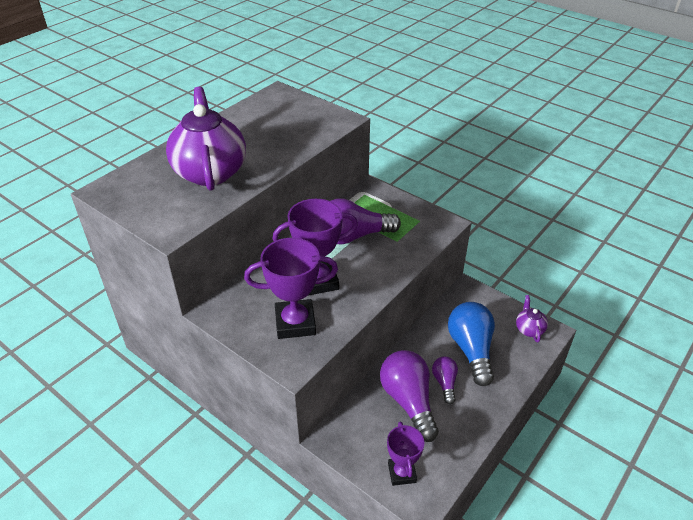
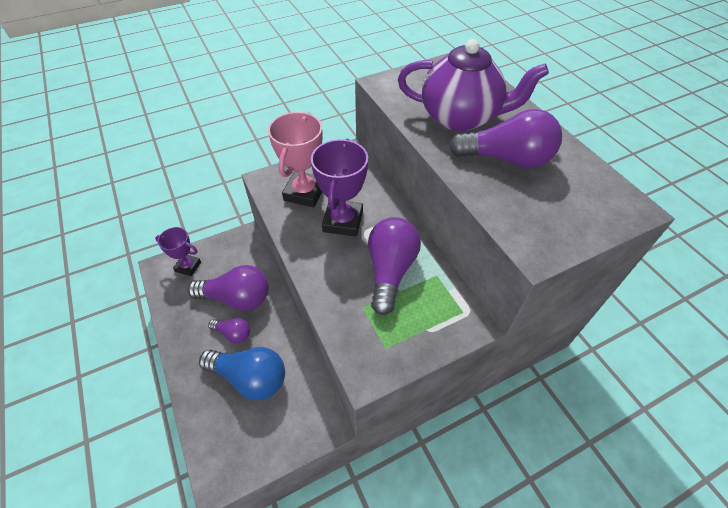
camera: 115 degrees right, 10 degrees up
(256, 142) = (506, 159): none -> purple light bulb
(295, 323) = (304, 193): purple trophy -> pink trophy
(529, 329) = (234, 457): purple teapot -> none

